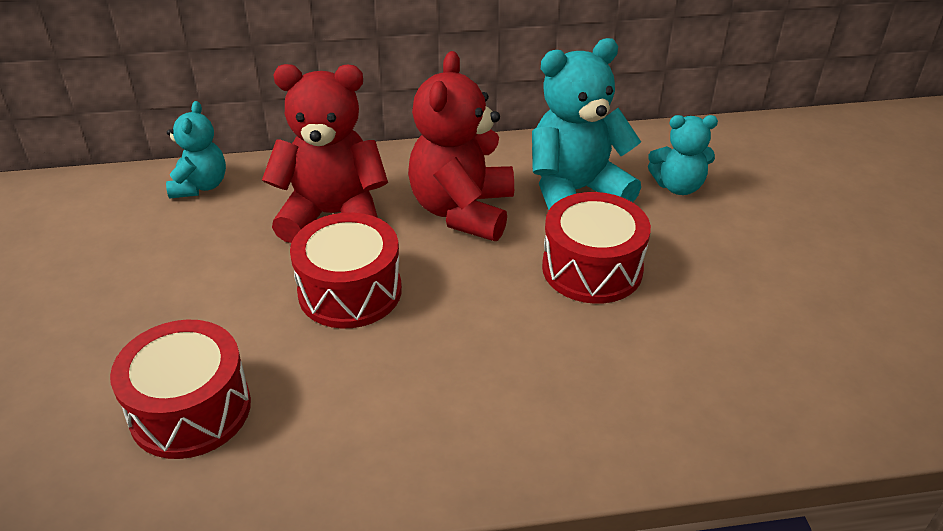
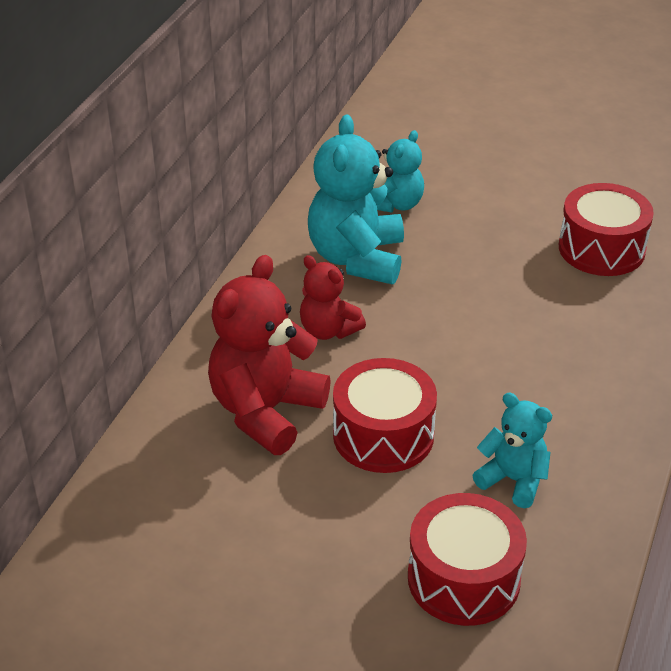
camera: 60 degrees left, 0 degrees up
(200, 186) = (131, 492): turquoise teddy bear -> turquoise teddy bear (513, 480)
(462, 211) = (328, 330): red teddy bear -> red teddy bear, size x0.57
(592, 268) = (458, 291): red drum -> red drum (601, 249)

